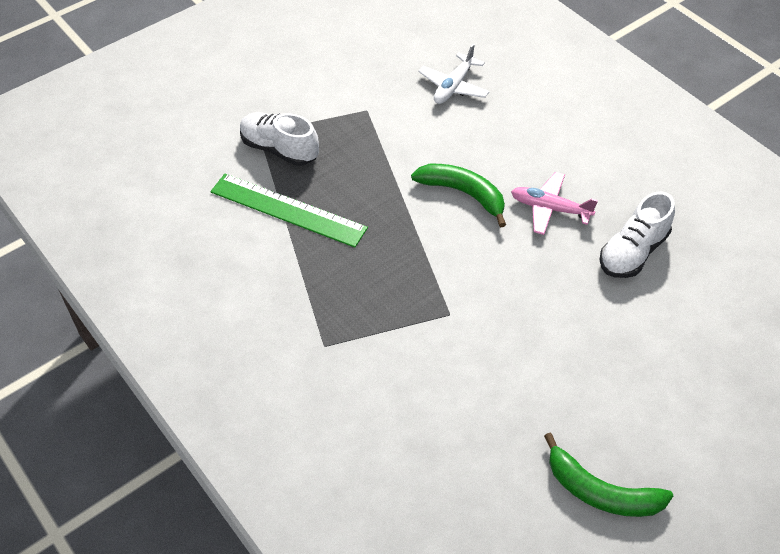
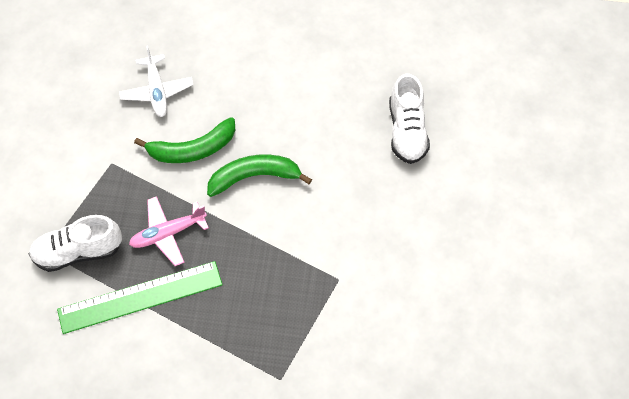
camera: 45 degrees left, 10 degrees up
(550, 208) = (324, 141): pink plane -> pink plane (168, 233)
(601, 491) = (545, 320): green banana -> green banana (193, 149)

